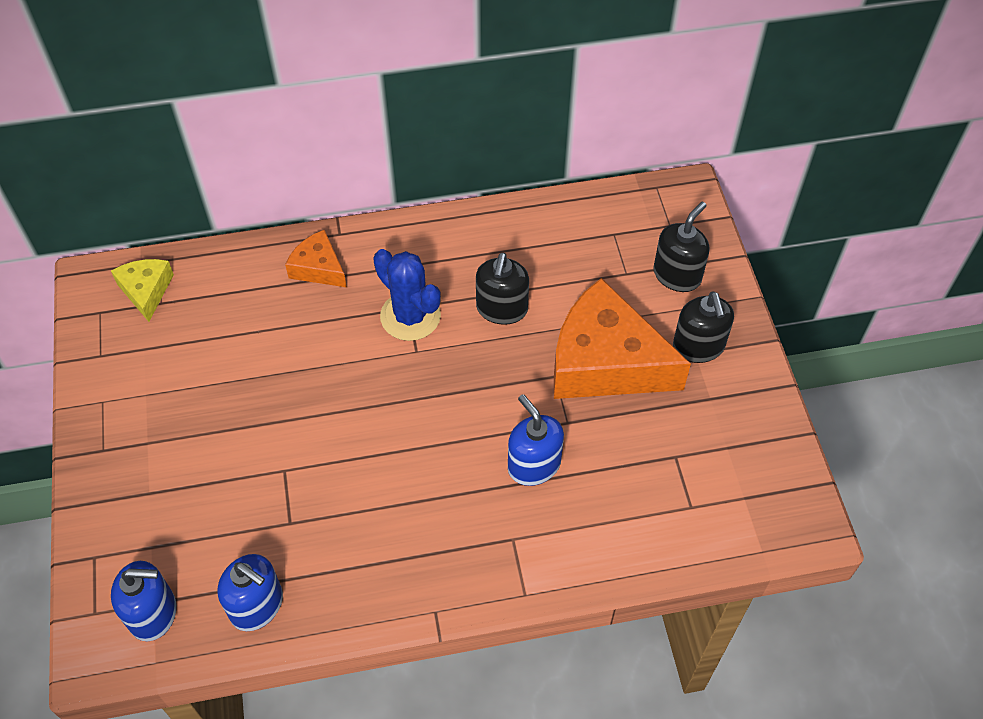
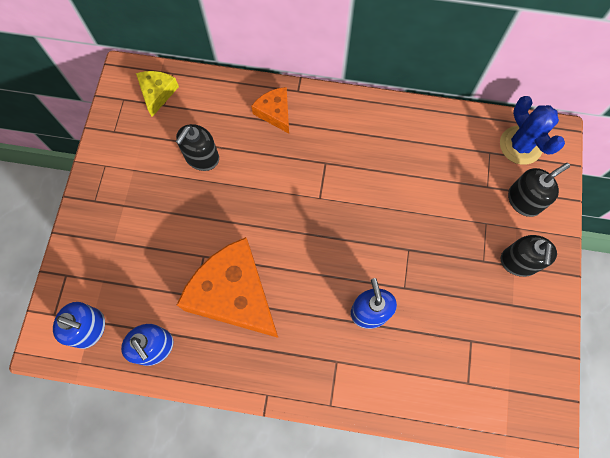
camera: 20 degrees right, 15 degrees up
(410, 316) = (324, 170): blue cactus -> blue cactus (520, 145)
(502, 309) = (389, 185): black soap dispenser -> black soap dispenser (202, 157)
(605, 362) = (447, 251): orange cheese -> orange cheese (234, 295)

